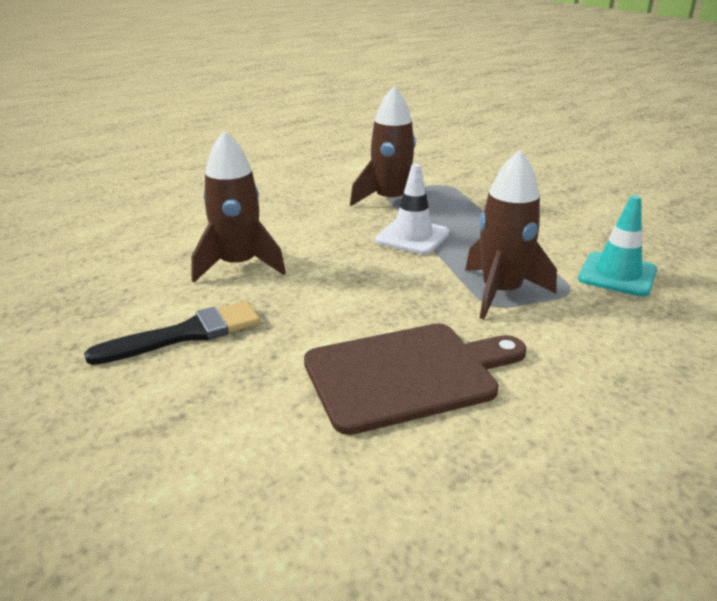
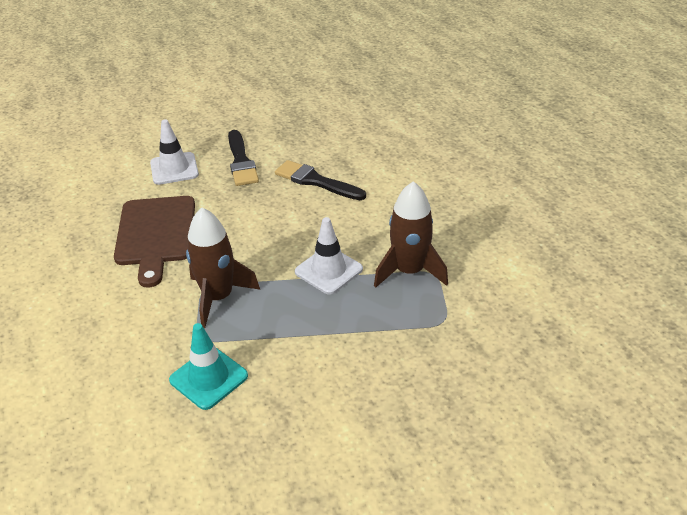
camera: 105 degrees right, 10 degrees up
(209, 405) = (174, 169): none -> white traffic cone
(238, 265) = (316, 181): brown rocket -> black brush

